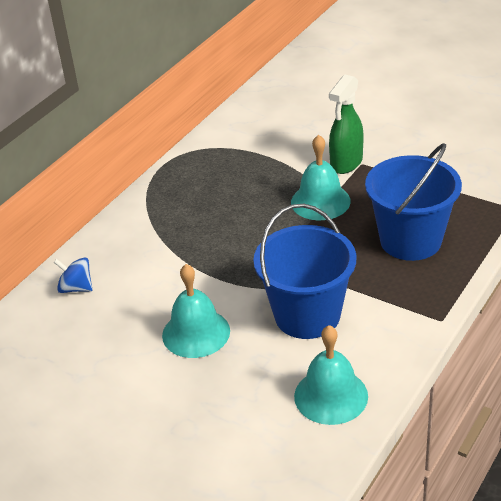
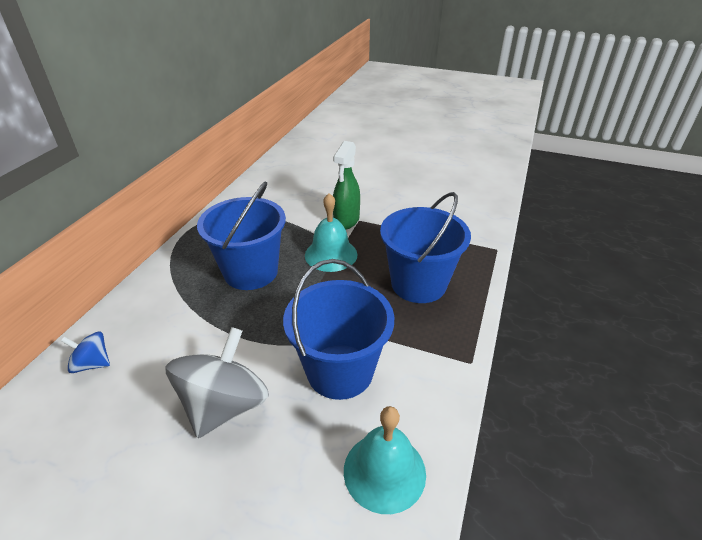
camera: 15 degrees left, 0 degrees up
(196, 333) = (225, 405): turquoise bell -> grey spinning top
(230, 214) = (251, 272): none -> blue bucket

